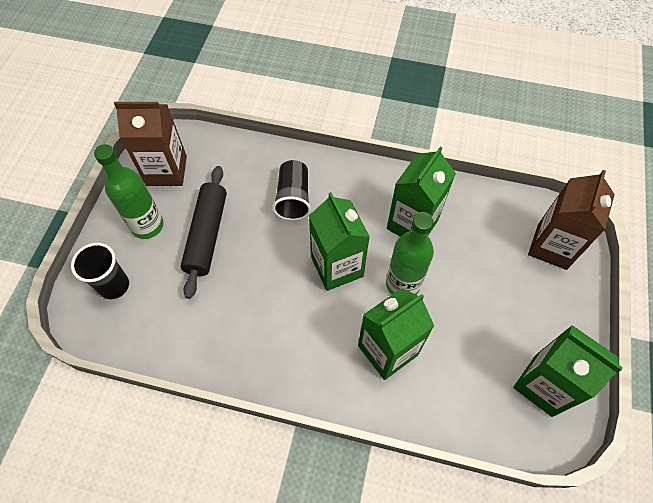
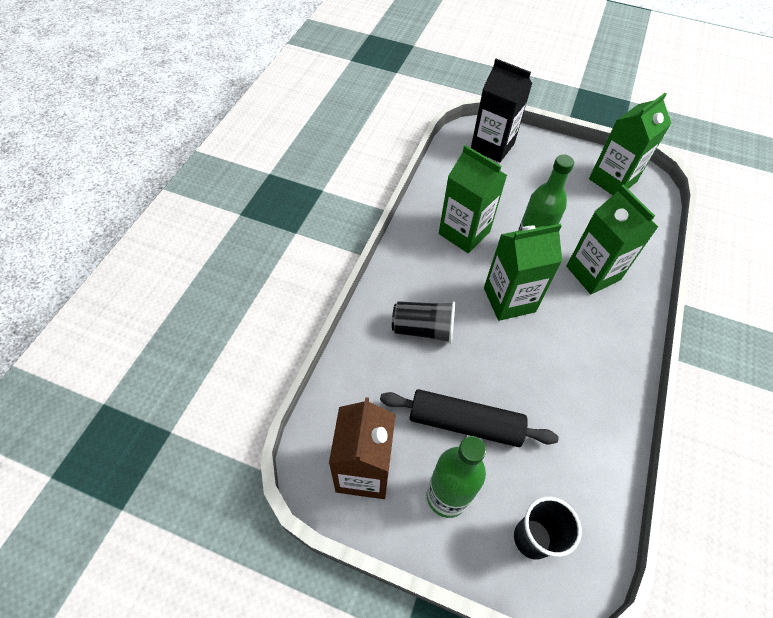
camera: 85 degrees left, 5 degrees down
(552, 246) = (492, 146): brown carton -> black carton

